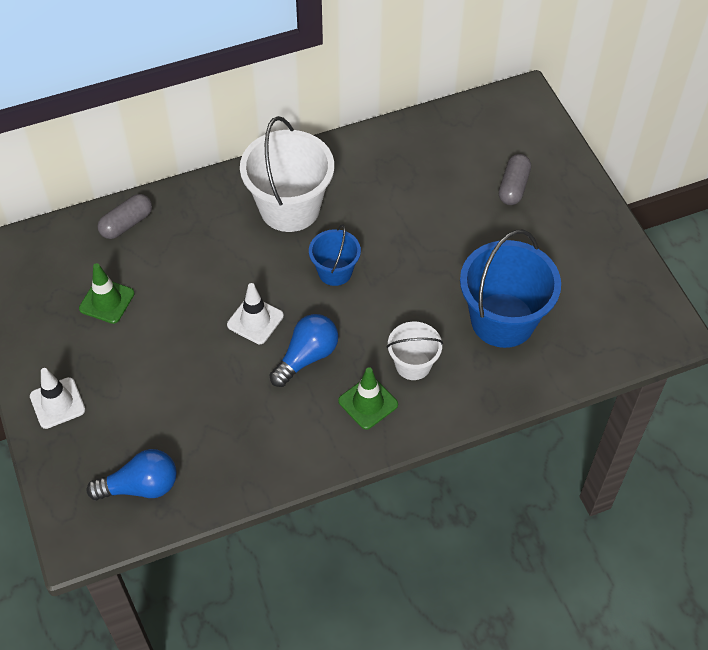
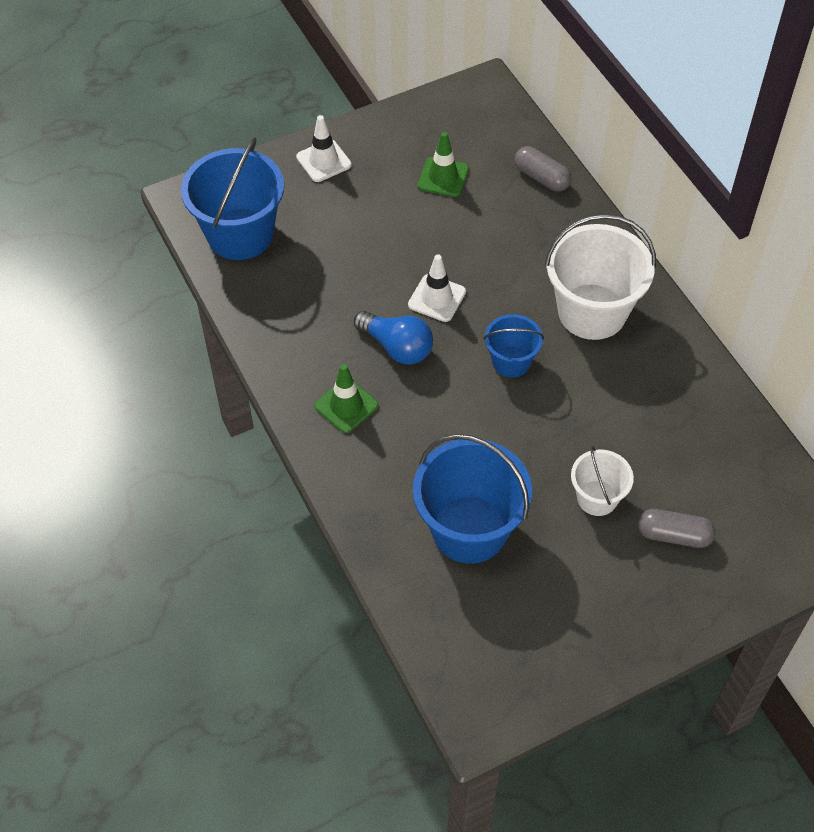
camera: 85 degrees right, 0 degrees up
(140, 486) = (240, 234): blue light bulb -> blue bucket
(413, 364) = (398, 443): white bucket -> white bucket (597, 498)

